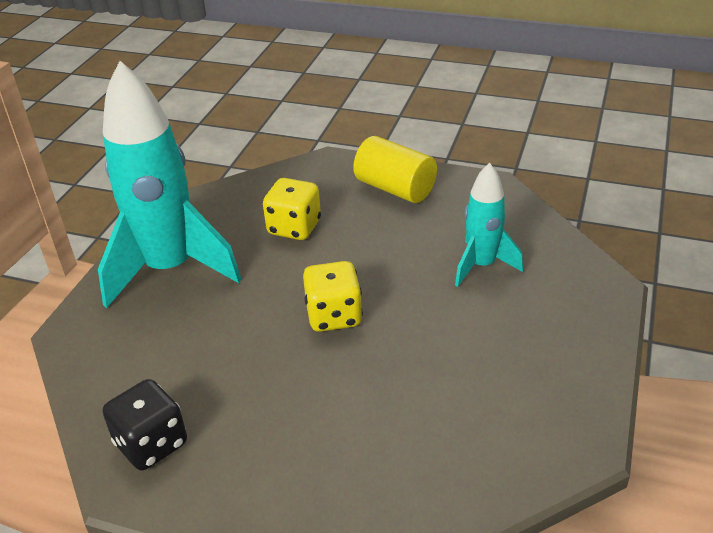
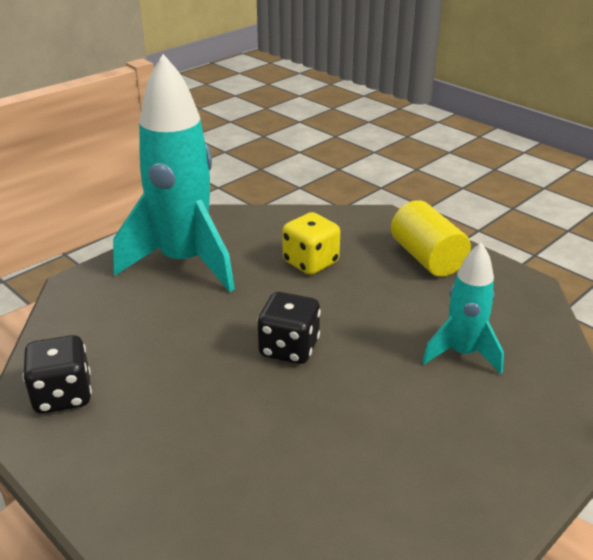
camera: 25 degrees right, 5 degrees down
(334, 316) = (289, 348): yellow dice -> black dice

